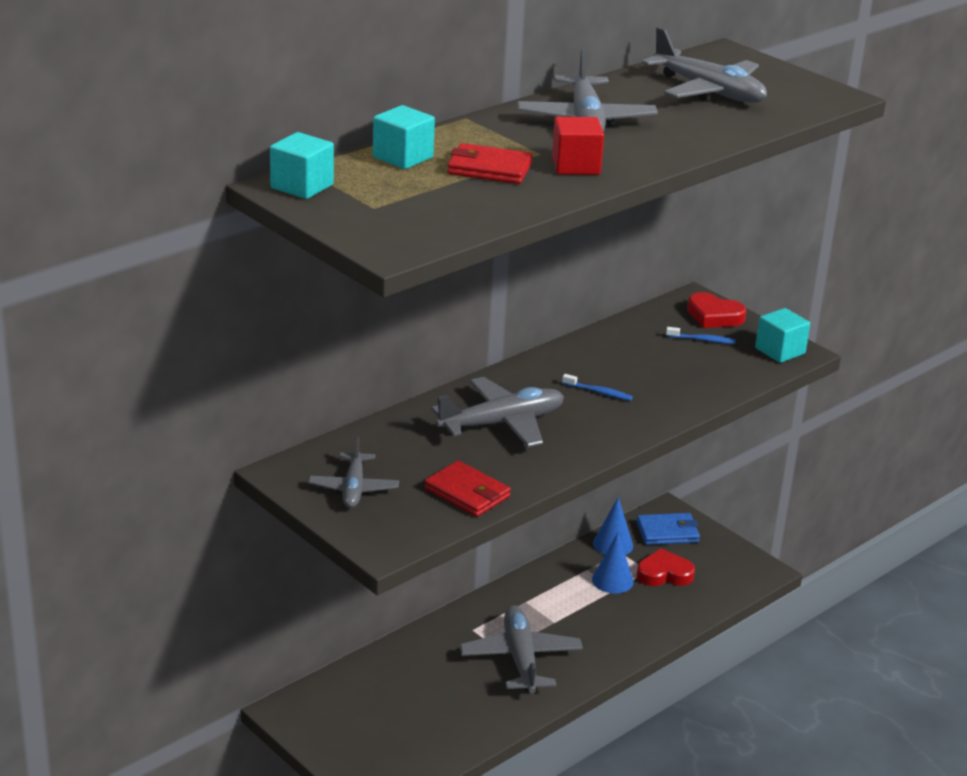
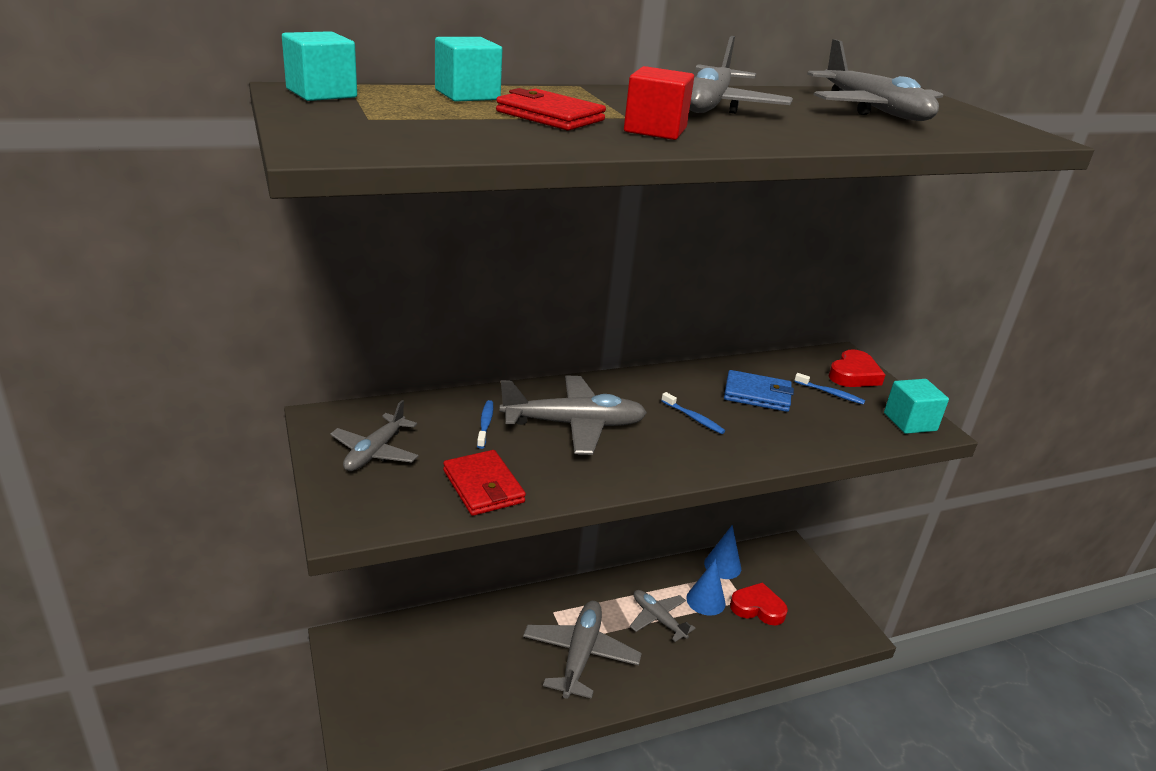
camera: 20 degrees right, 0 degrees up
(426, 442) = (485, 424): none -> blue toothbrush
(576, 608) = (658, 619): none -> grey plane
(667, 532) = (778, 568): blue wallet -> blue wallet (757, 395)
(714, 316) = (854, 374): red heart -> red heart turned 105 degrees counterclockwise

